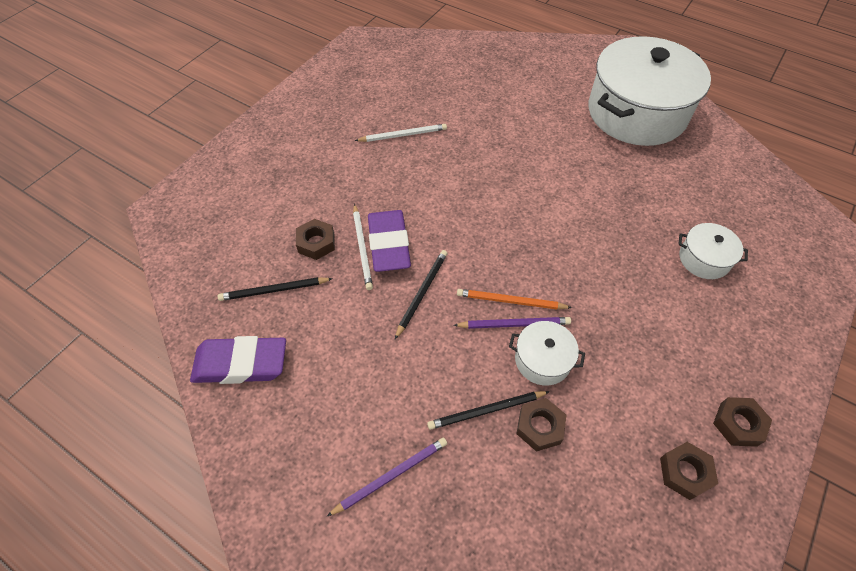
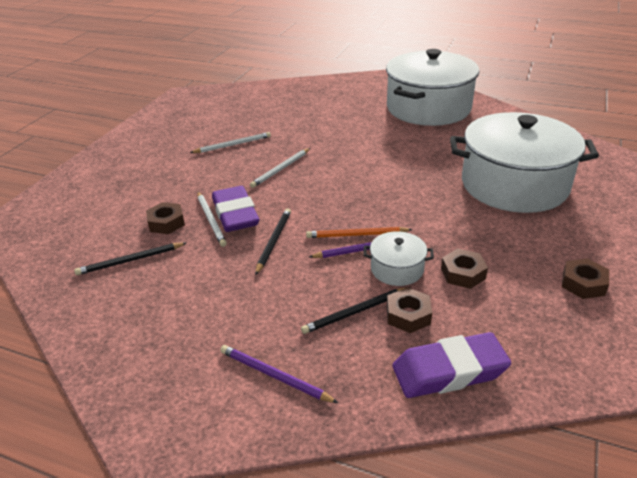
camera: 10 degrees left, 20 degrees down
(241, 364) = (105, 318): purple eraser -> purple eraser (449, 371)
(391, 476) = (274, 376): purple pencil -> purple pencil turned 105 degrees counterclockwise
(448, 184) = (281, 169): none -> white pencil
(685, 472) = (550, 324): brown nut -> brown nut (463, 273)
(704, 259) = (514, 185): white pot -> white pot, size x2.37

